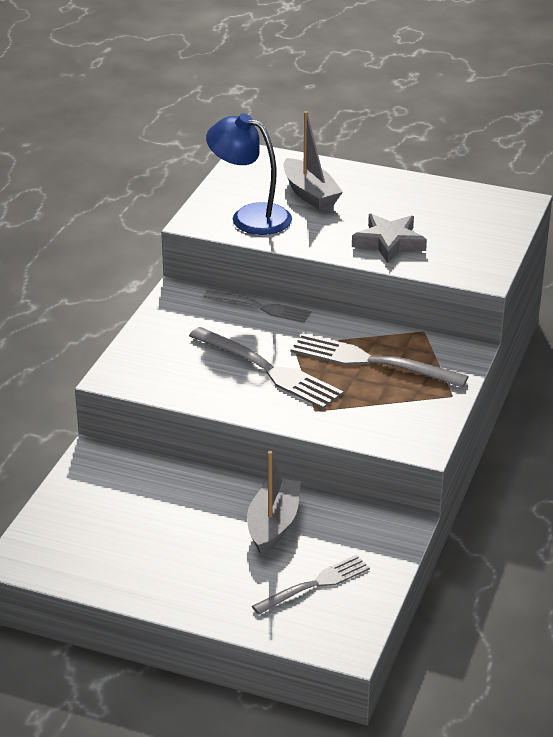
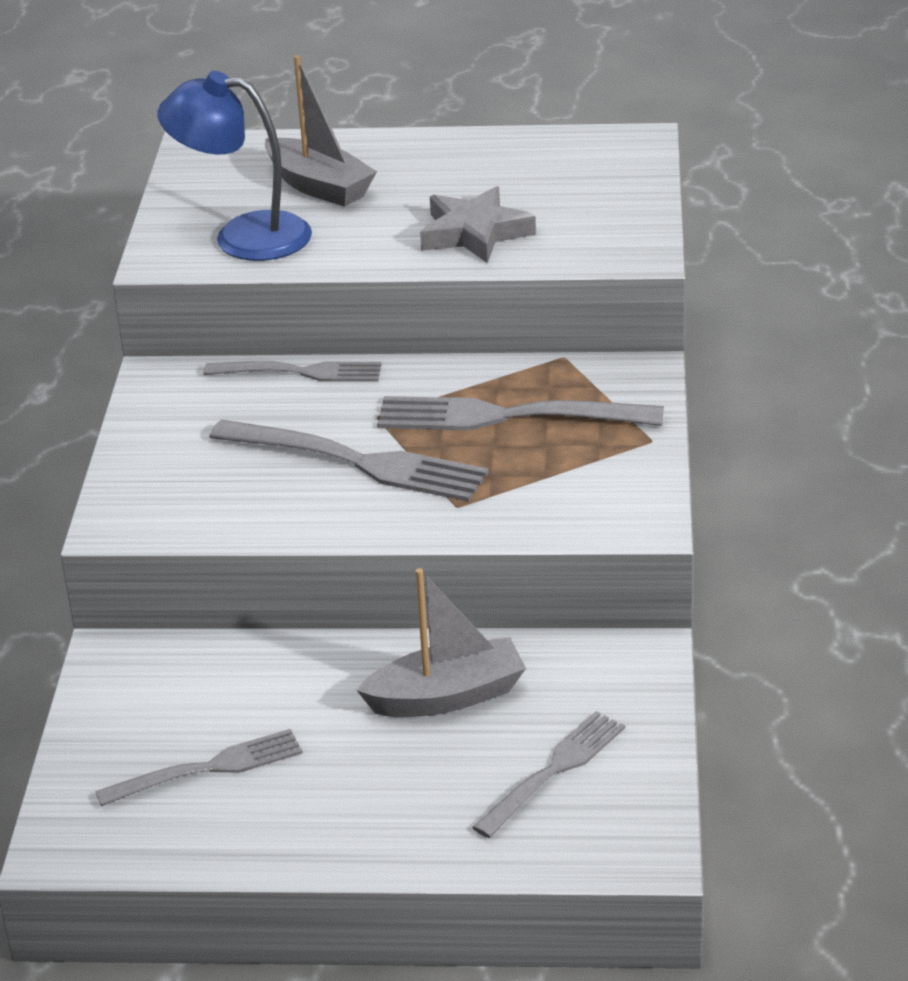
camera: 15 degrees left, 0 degrees up
(118, 534) = (209, 768): none -> grey fork
(273, 524) = (447, 696): grey boat -> grey boat turned 75 degrees clockwise

